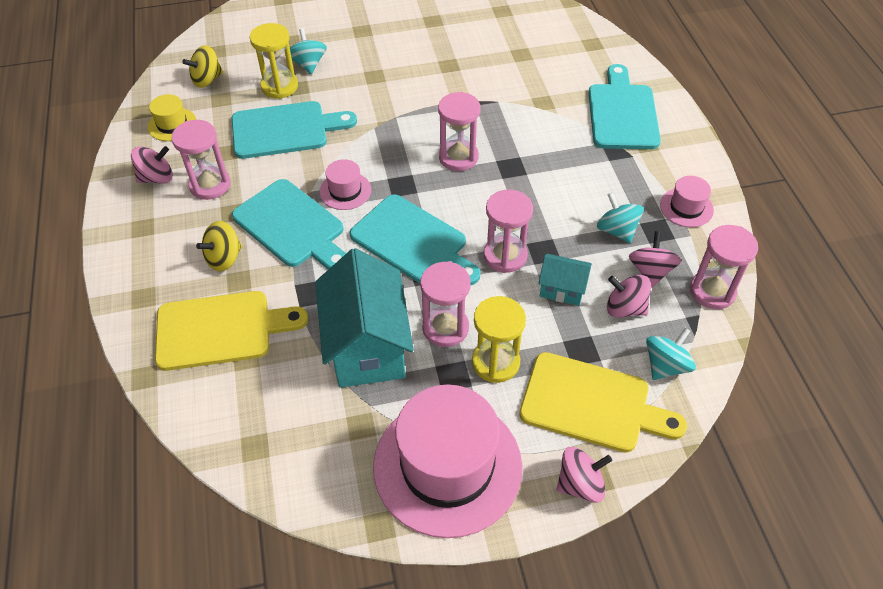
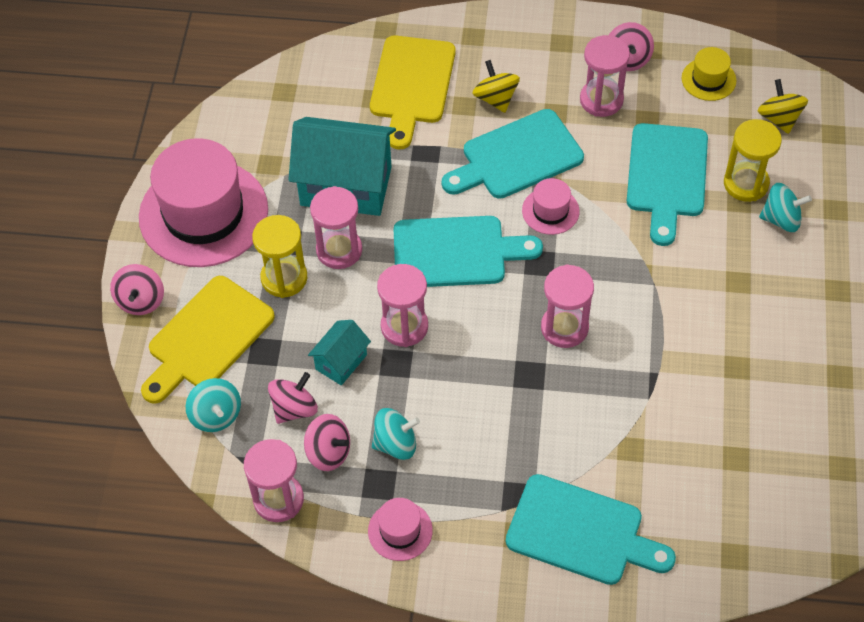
camera: 110 degrees right, 5 degrees up
(413, 242) = (456, 252): turquoise cutting board -> turquoise cutting board turned 150 degrees counterclockwise

